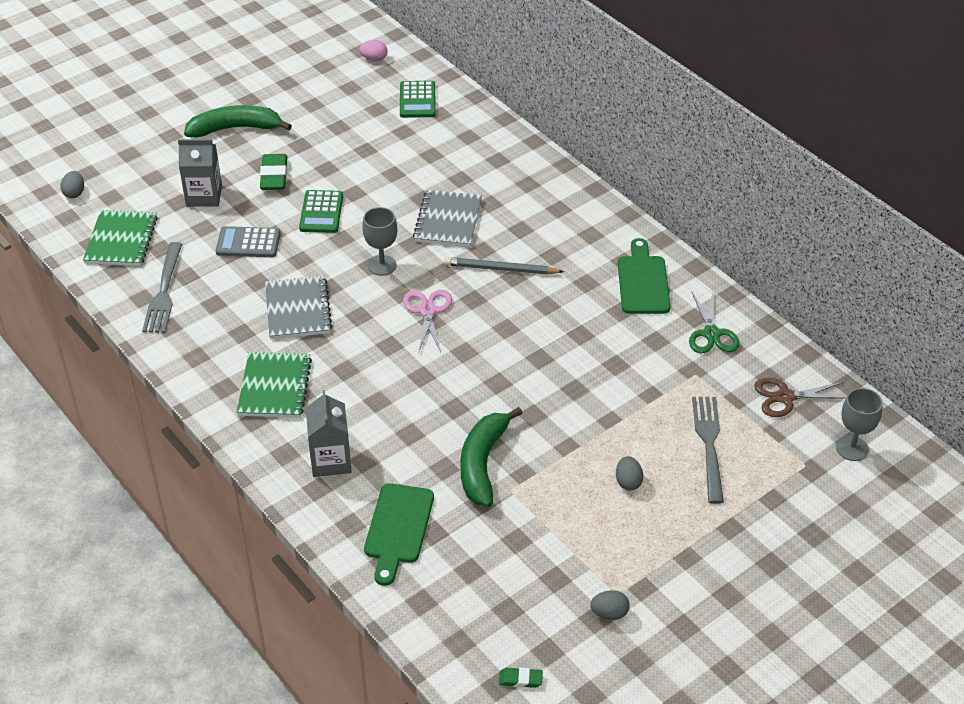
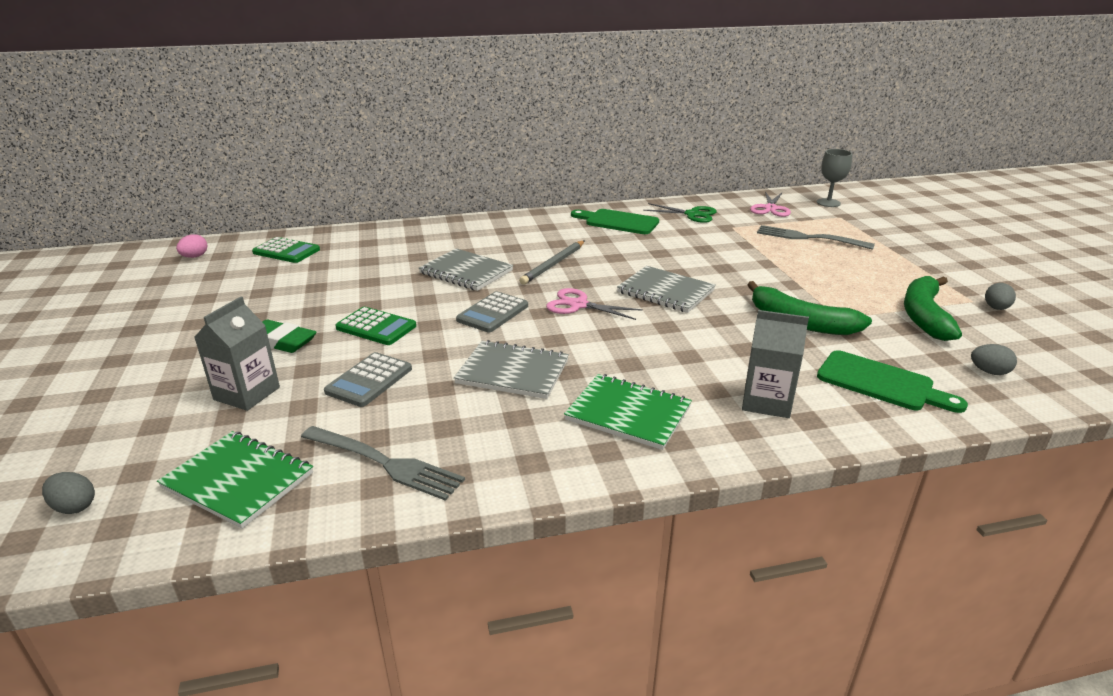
camera: 65 degrees left, 15 degrees down
(235, 128) = (164, 348): green banana -> green banana (924, 316)
(382, 265) = (492, 313): grey goblet -> grey calculator
(491, 359) = (665, 291): none -> grey notebook
(520, 679) = (1087, 362): green eraser -> none
(628, 482) = (841, 271): grey egg -> grey egg (989, 372)
(785, 397) = (770, 208): brown scissors -> pink scissors

